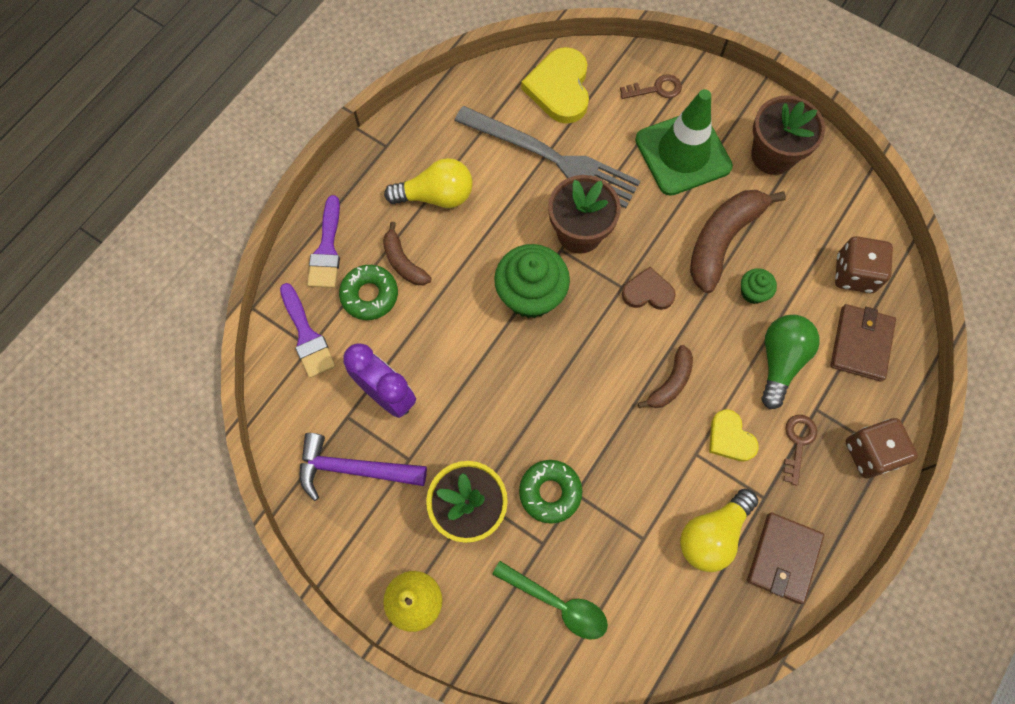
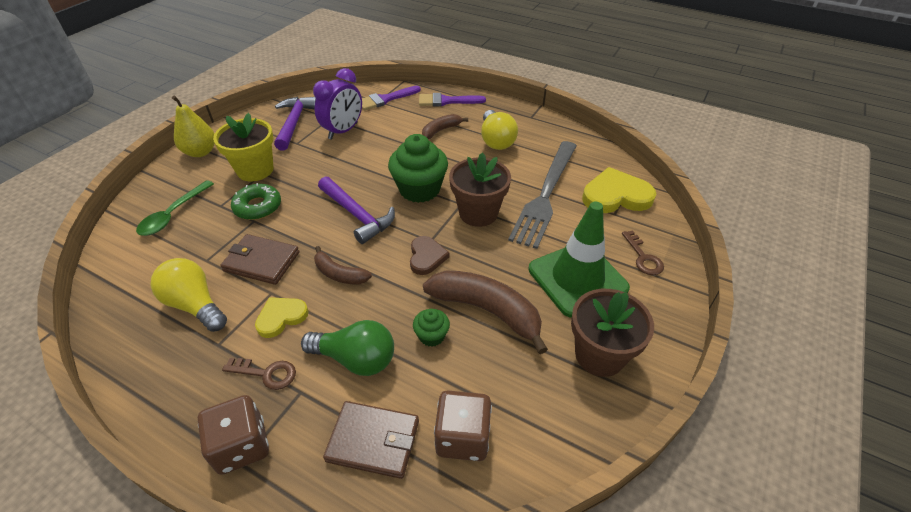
camera: 85 degrees right, 25 degrees down
(369, 295) = (415, 119): green donut -> none
(574, 367) = (357, 215): none -> purple hammer
(783, 558) = (155, 359): brown wallet -> brown wallet (261, 261)

